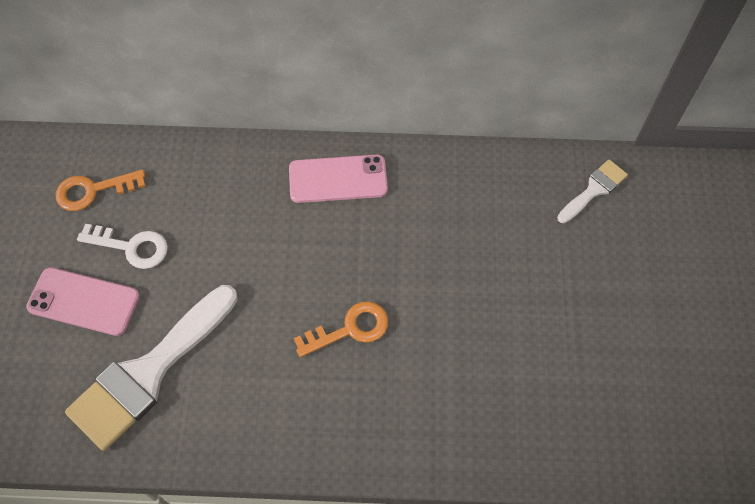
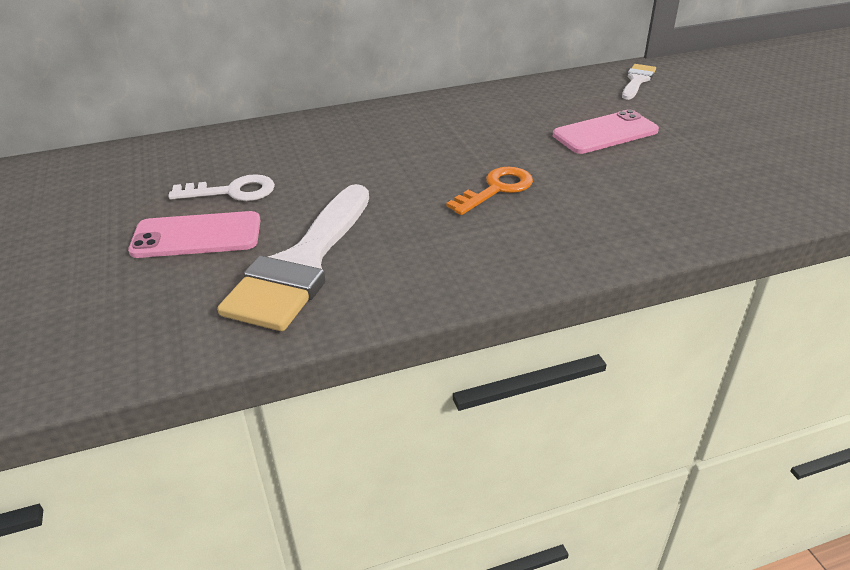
camera: 20 degrees left, 25 degrees down
(93, 190) = (170, 168): orange key -> none
(338, 179) = (416, 116): pink phone -> pink phone (605, 133)

